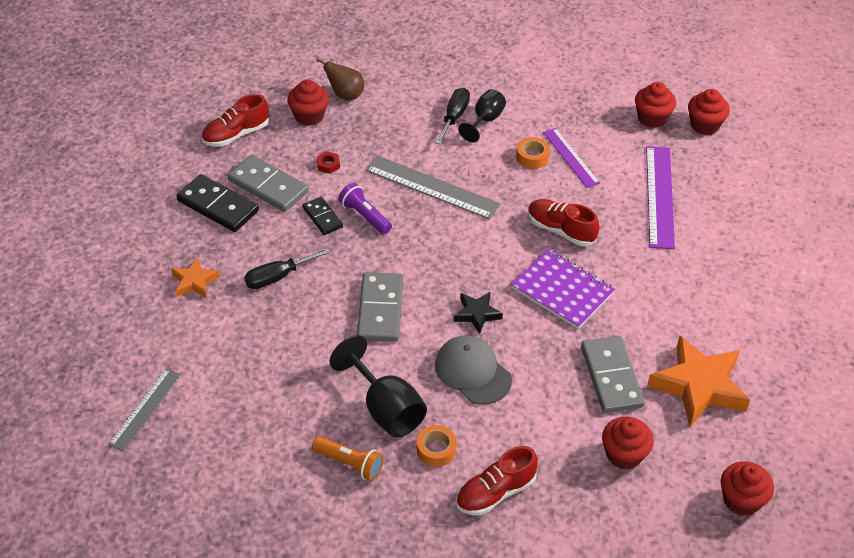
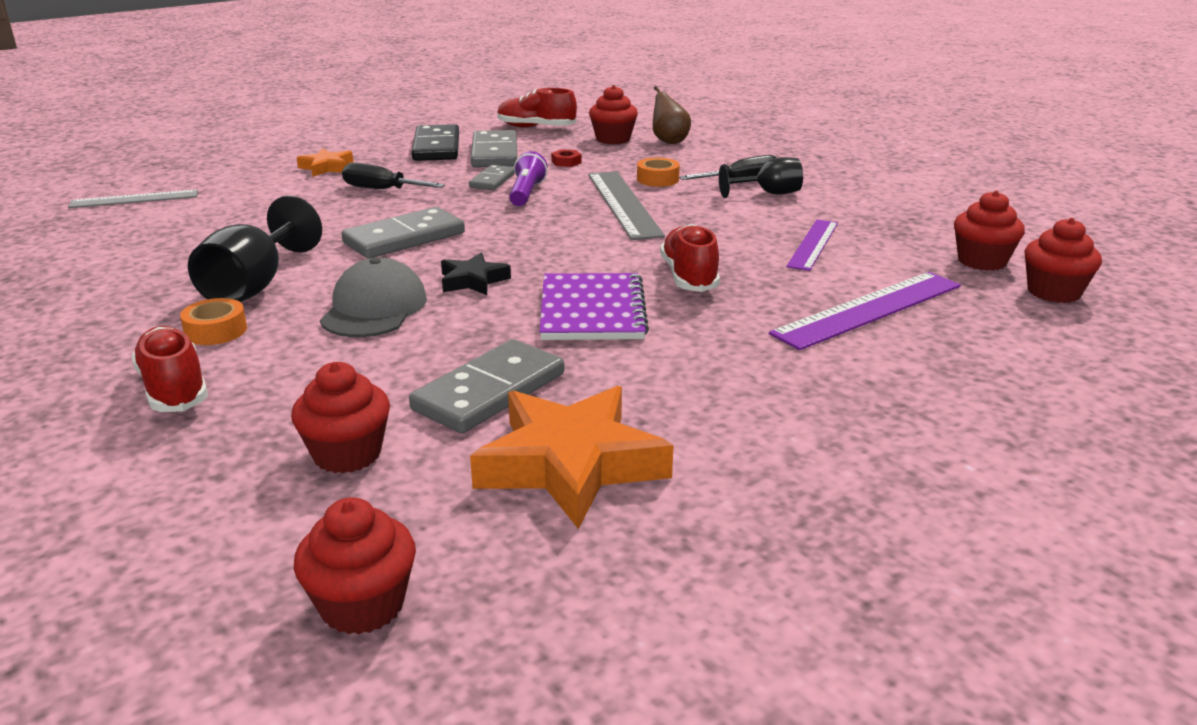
camera: 50 degrees right, 20 degrees down
(322, 217) = (492, 180): black domino -> grey domino
(350, 464) = (144, 296): orange flashlight -> none
(495, 493) = (174, 389): red shoe -> red shoe turned 45 degrees clockwise
(532, 157) = (768, 228): orange tape -> orange tape (657, 179)

